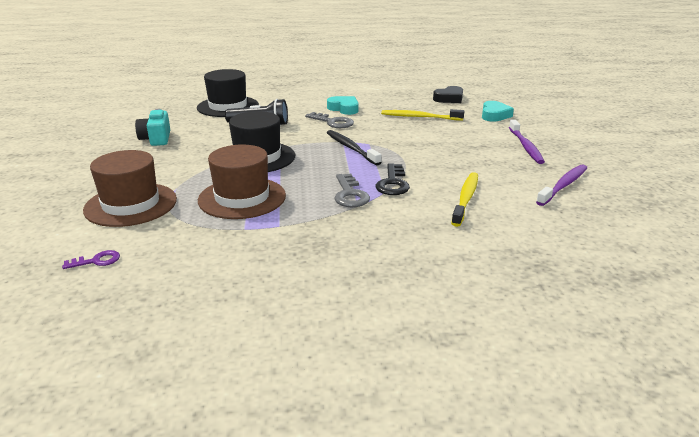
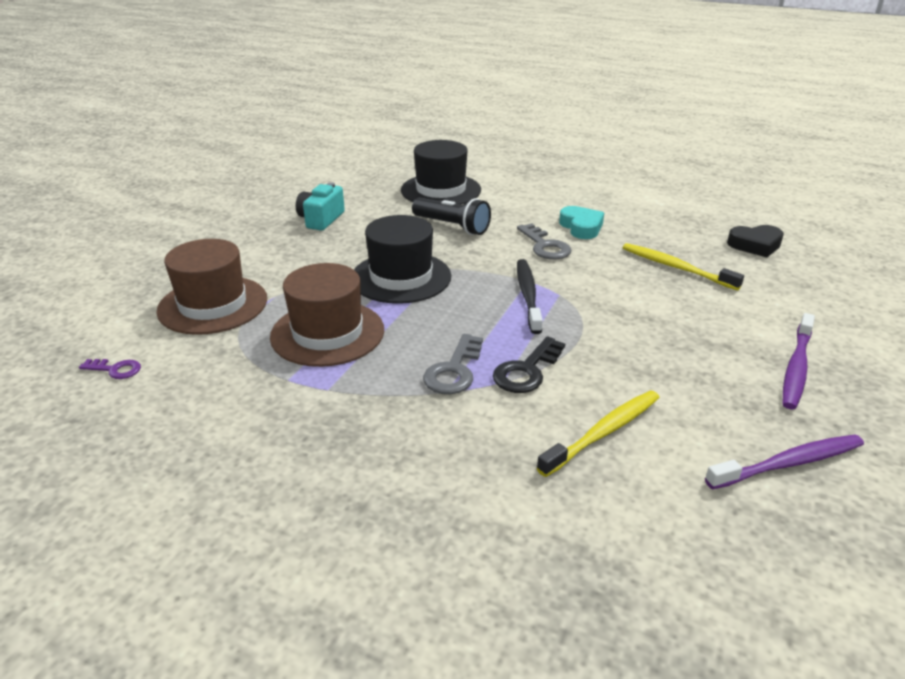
camera: 30 degrees right, 5 degrees up
(494, 115) = (801, 294): turquoise heart -> none

